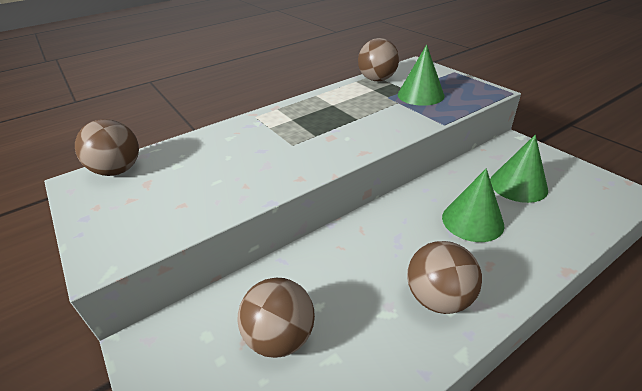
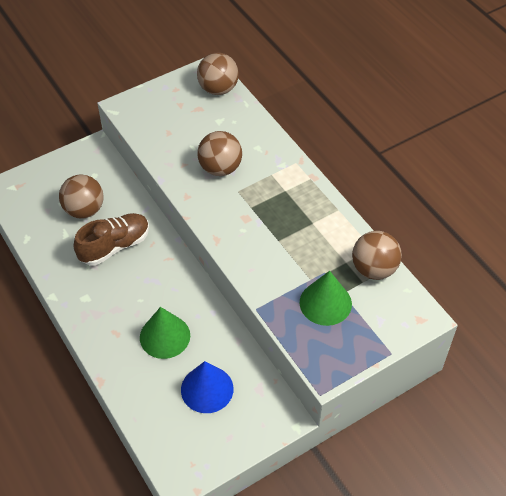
camera: 90 degrees right, 15 degrees up
(350, 286) = (115, 246): none -> brown shoe
(438, 298) = (94, 294): brown ball -> brown ball (220, 168)
(518, 185) = (207, 389): green cone -> blue cone

